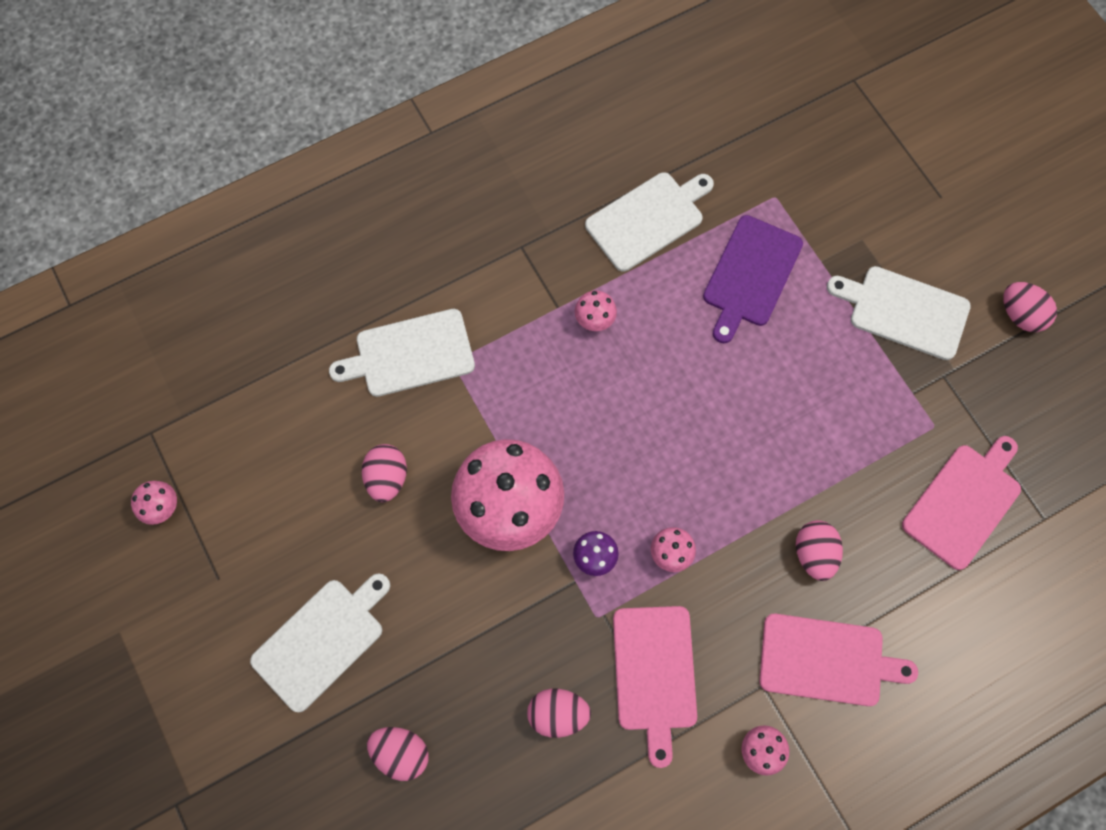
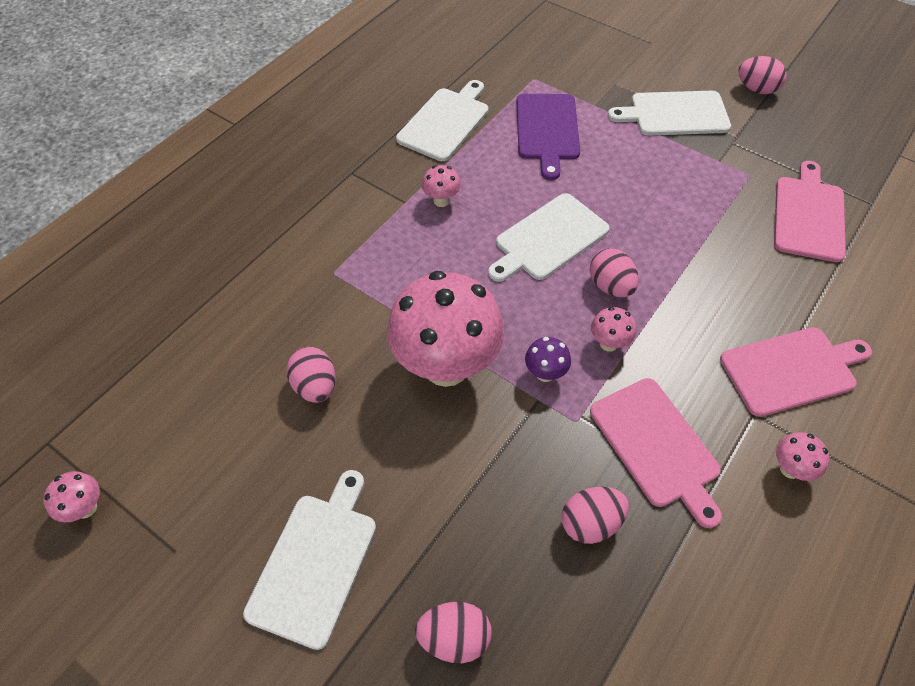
camera: 25 degrees left, 15 degrees down
(410, 354) = (290, 280): white cutting board -> white cutting board (548, 239)
(814, 554) = (724, 295): pink egg -> pink egg (610, 286)

